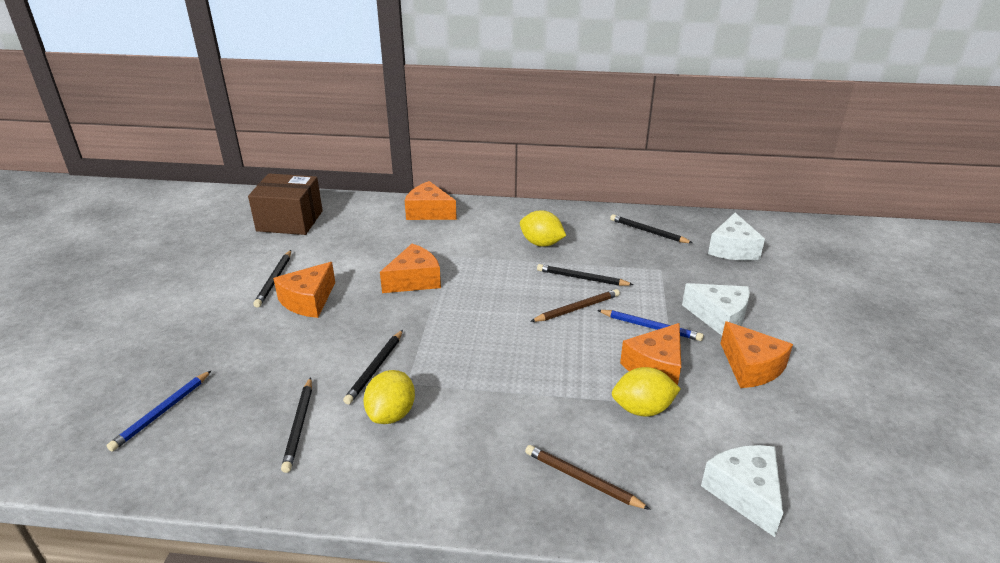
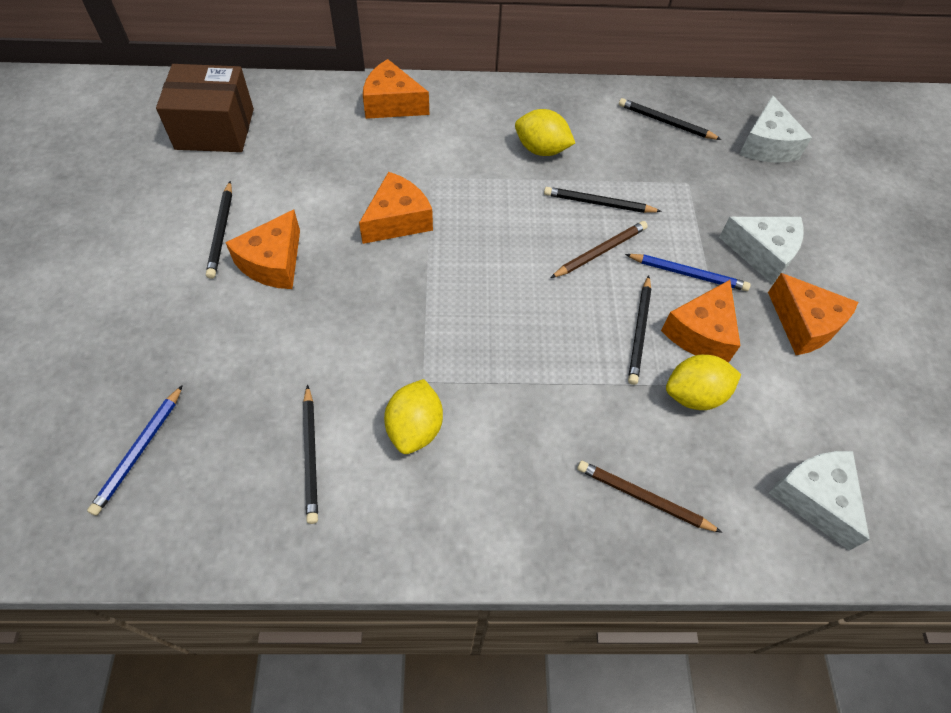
camera: 10 degrees left, 25 degrees up
(375, 368) = (381, 362): black pencil -> black pencil (639, 331)

